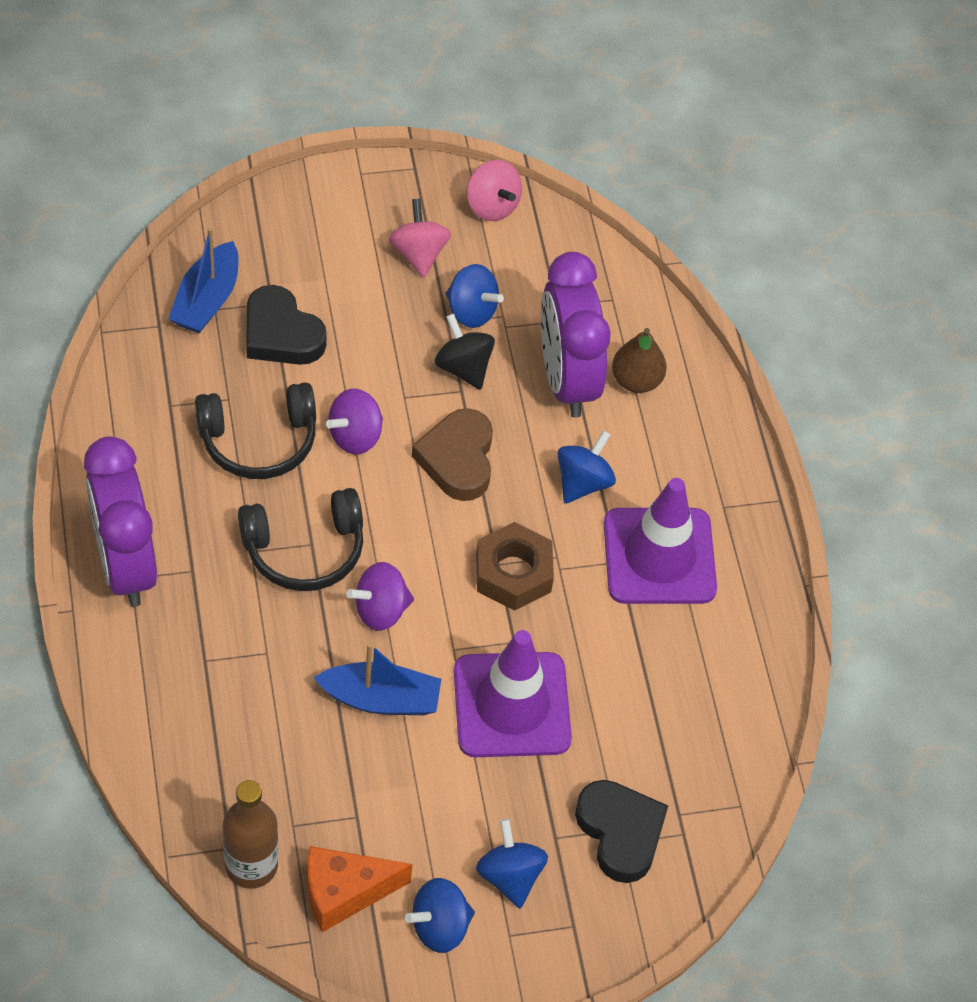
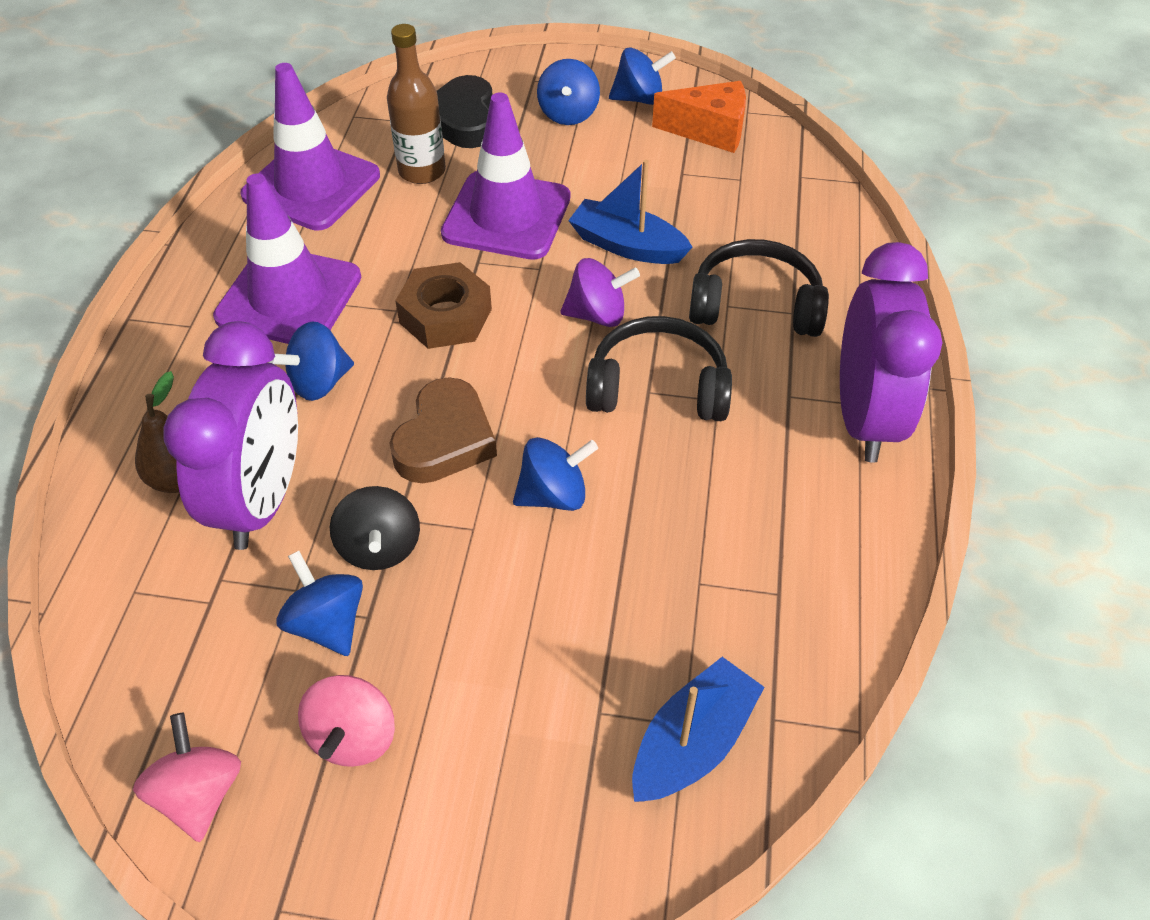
camera: 155 degrees left, 5 degrees down
(251, 865) = (784, 161): brown bottle -> brown bottle (422, 171)
(258, 441) = (675, 518): black headphones -> black headphones (755, 305)
(281, 334) = (601, 658): black heart -> none
(355, 436) = (554, 495): purple spinning top -> blue spinning top
(721, 692) = (311, 186): none -> purple traffic cone

